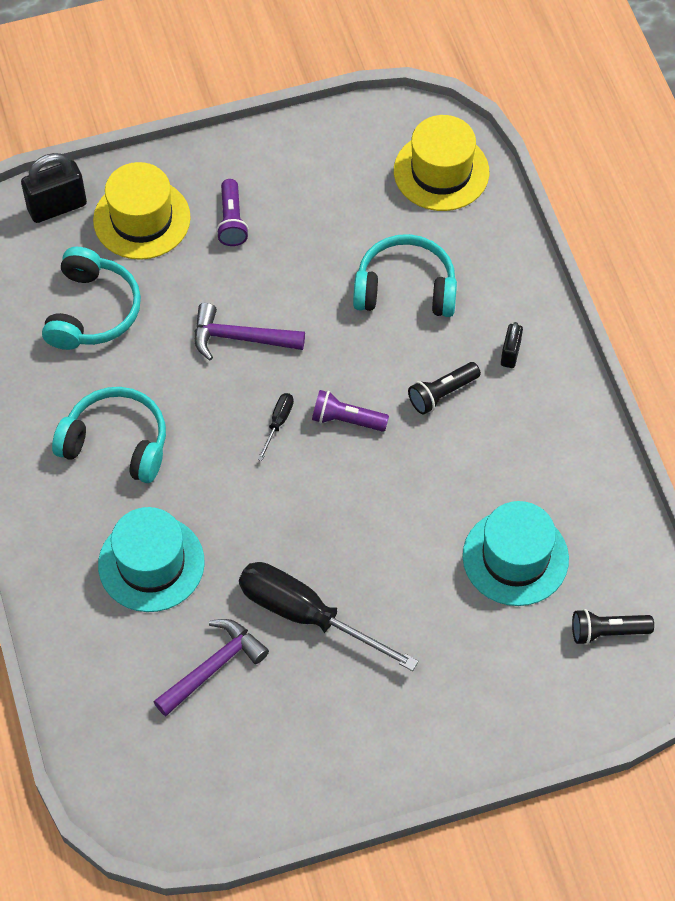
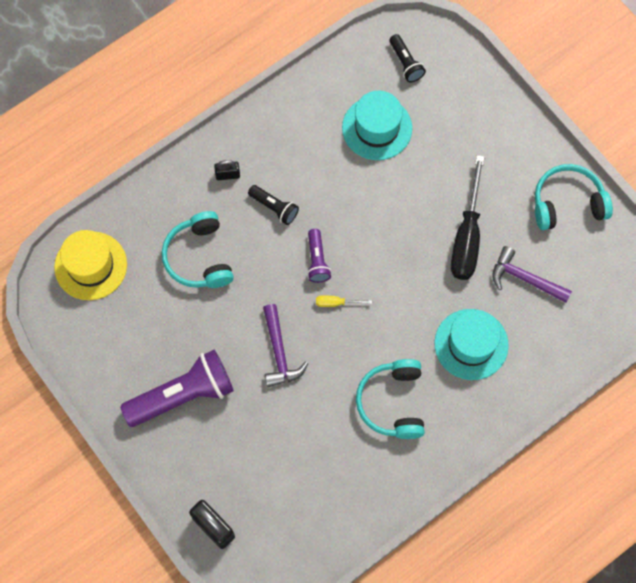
camera: 110 degrees left, 10 degrees up
(92, 311) = (294, 463): turquoise headphones -> turquoise headphones (567, 203)
(142, 219) = (203, 460): yellow hat -> none
(232, 221) = (182, 395): purple flashlight -> purple flashlight, size x2.00
(278, 423) = (336, 303): black screwdriver -> yellow screwdriver

